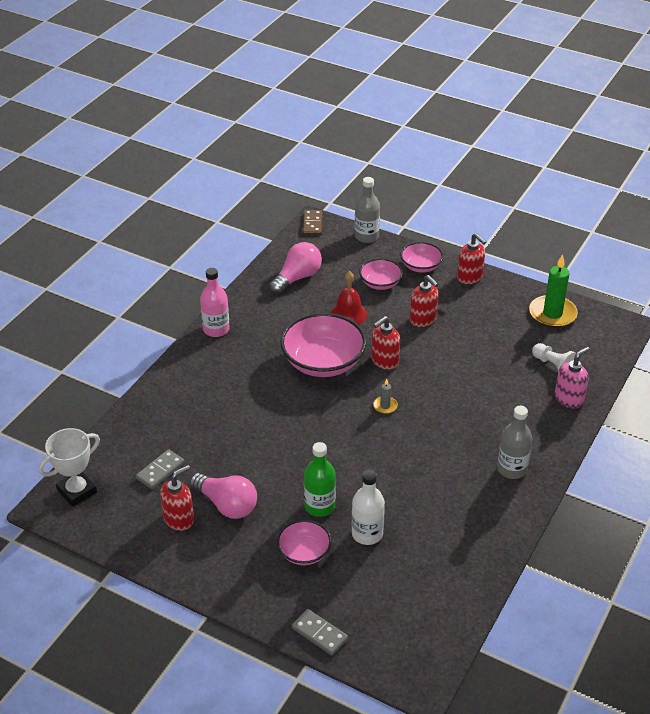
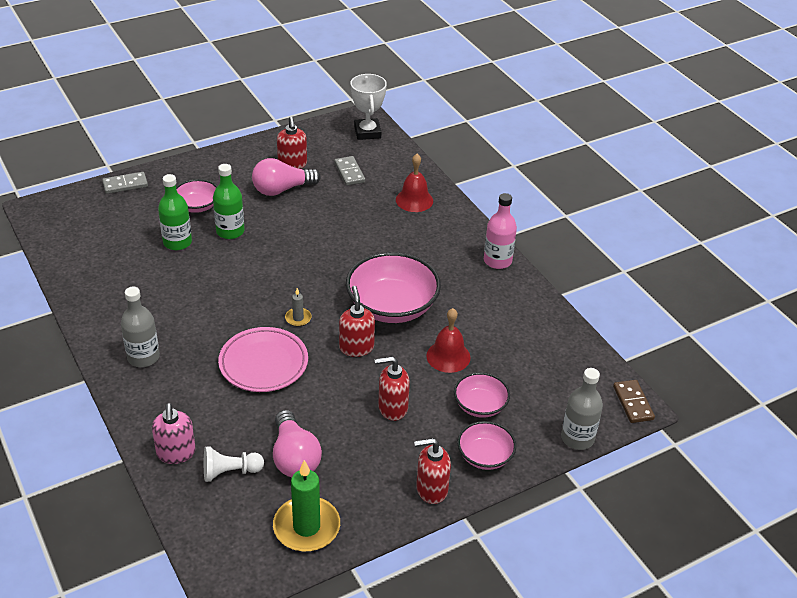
camera: 120 degrees right, 0 degrees up
(170, 408) = (414, 200): none -> red bell
(297, 278) = (538, 346): pink light bulb -> pink light bulb (294, 457)
(312, 224) = (633, 403): brown domino -> brown domino turned 45 degrees clockwise
(367, 534) = (177, 242): white bottle -> green bottle
(449, 400) = (263, 363): none -> pink plate

